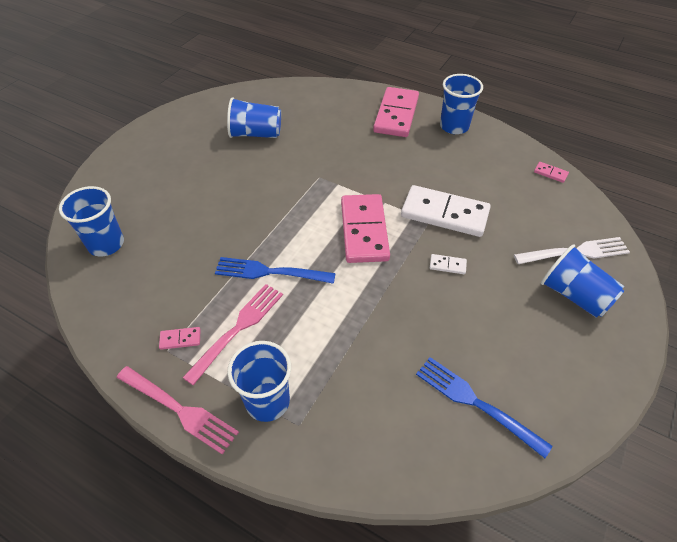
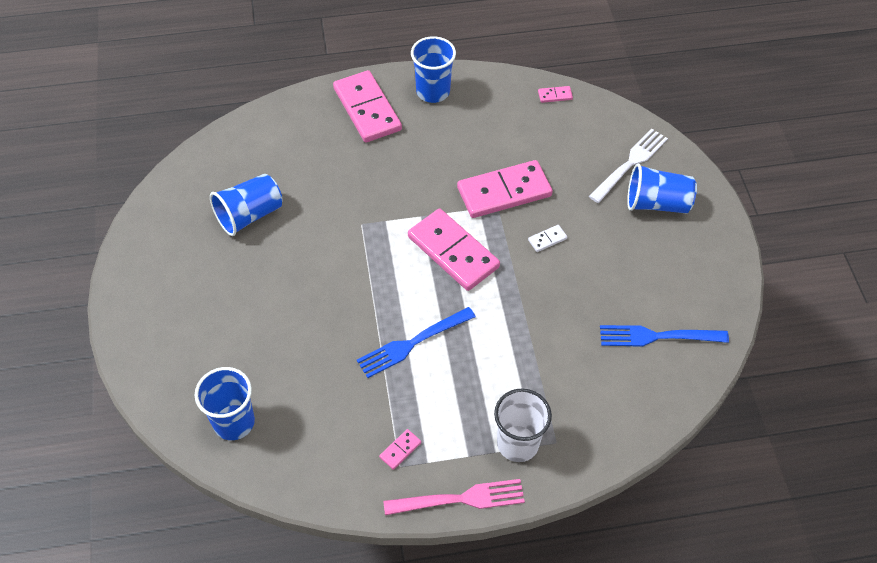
camera: 40 degrees left, 5 degrees up
(238, 329) = (437, 408): pink fork -> none
(267, 401) = (517, 443): blue cup -> white cup
(444, 214) = (504, 192): white domino -> pink domino

